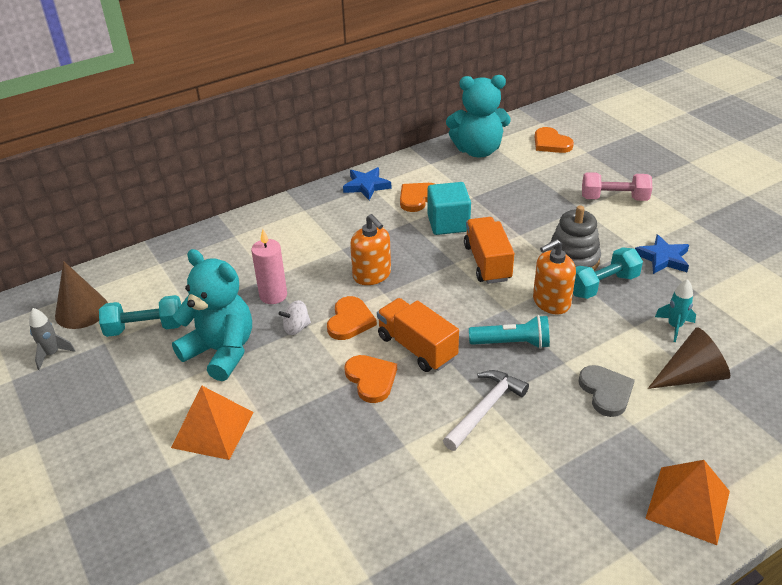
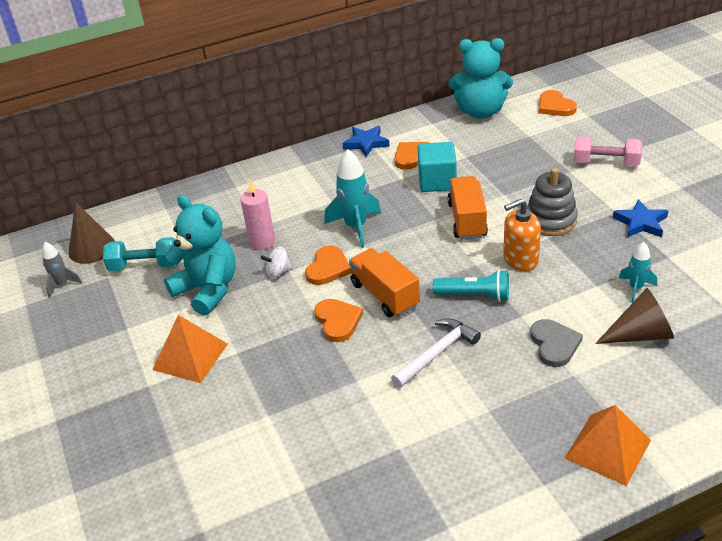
camera: 10 degrees right, 0 degrees up
(372, 275) = (356, 227): orange soap dispenser -> turquoise rocket
(602, 285) = (574, 246): turquoise dumbbell -> none

